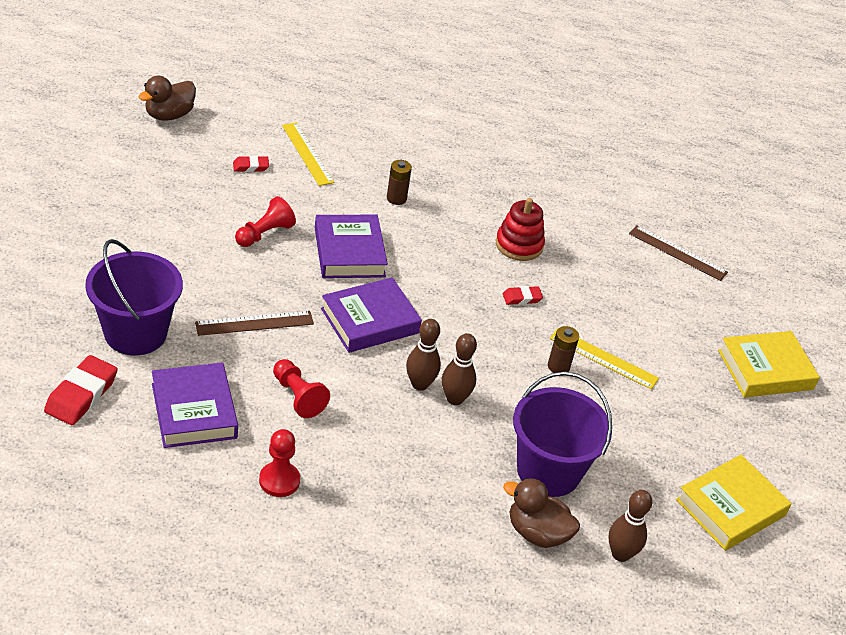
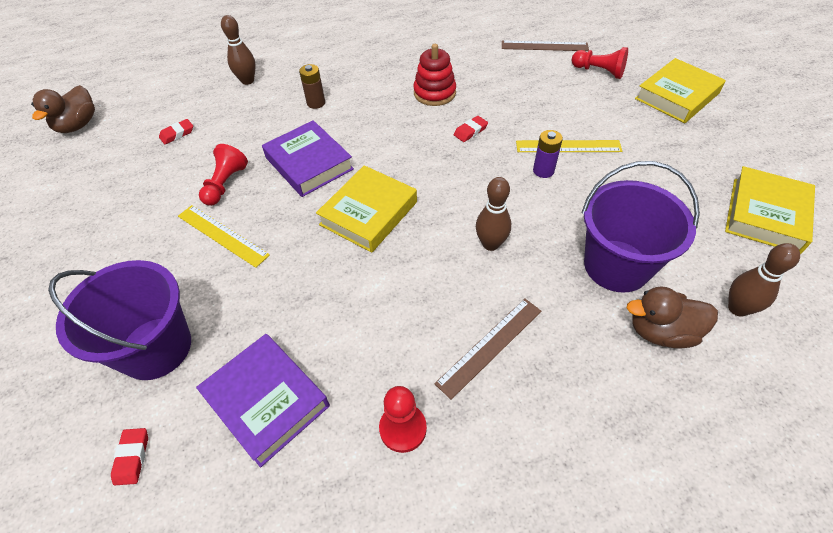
camera: 20 degrees left, 10 degrees up
(81, 395) = (132, 457): red eraser -> red eraser, size x0.55
(254, 323) = (269, 271): brown ruler -> brown ruler (489, 346)
(298, 396) = (357, 322): red pawn -> red pawn (599, 71)
(307, 153) = (219, 102): yellow ruler -> yellow ruler (222, 235)
(370, 321) = (369, 213): purple book -> yellow book
(420, 384) = (452, 247): brown bowling pin -> brown bowling pin (247, 81)
(558, 366) = (543, 171): brown battery -> purple battery

